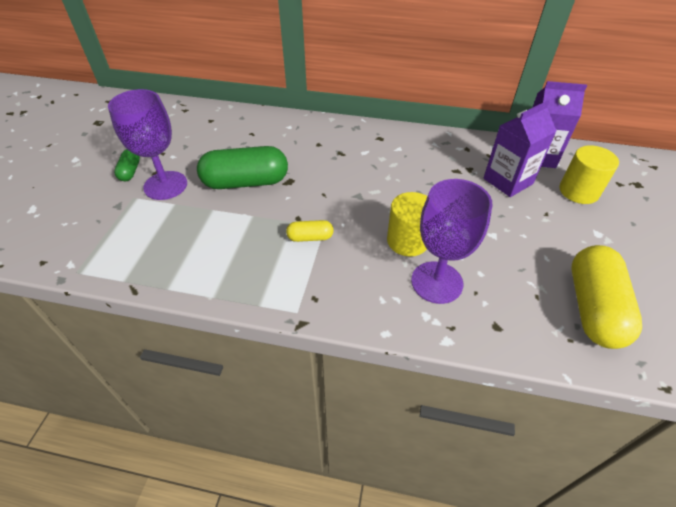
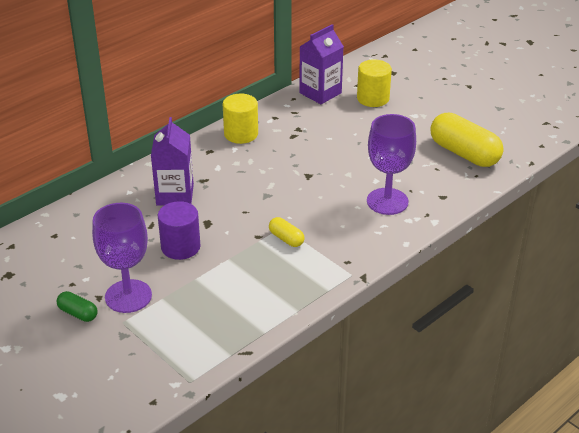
camera: 55 degrees left, 10 degrees down
(246, 182) = (180, 247): green capsule -> purple cylinder
(310, 237) = (286, 239): yellow capsule -> yellow capsule turned 75 degrees counterclockwise
(408, 241) = (338, 195): yellow cylinder -> yellow cylinder (241, 134)
(508, 181) = (330, 120): purple carton -> purple carton (175, 194)

